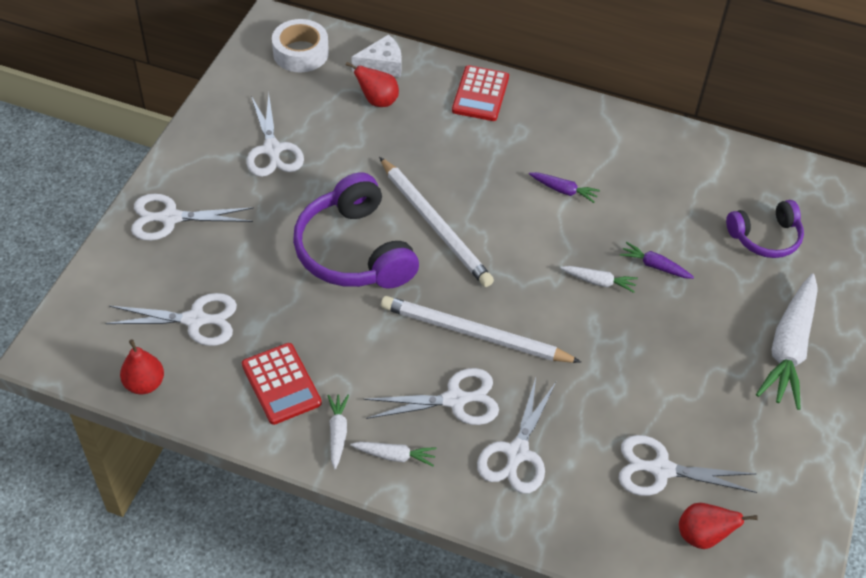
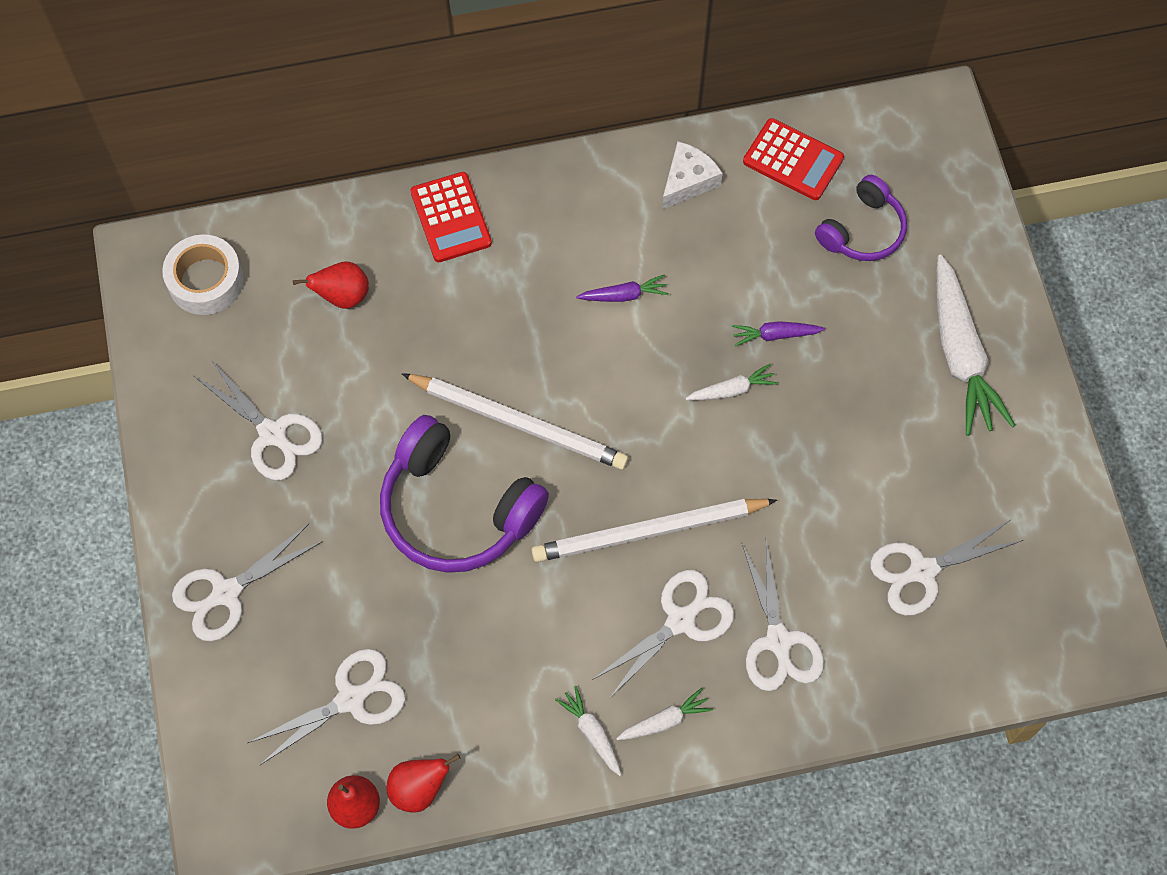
camera: 30 degrees left, 15 degrees up
(281, 384) = (496, 715): red calculator -> red calculator (793, 160)
(382, 65) = (312, 242): white cheese -> white cheese (688, 181)
(702, 536) = (1001, 618): red pear -> red pear (419, 789)

